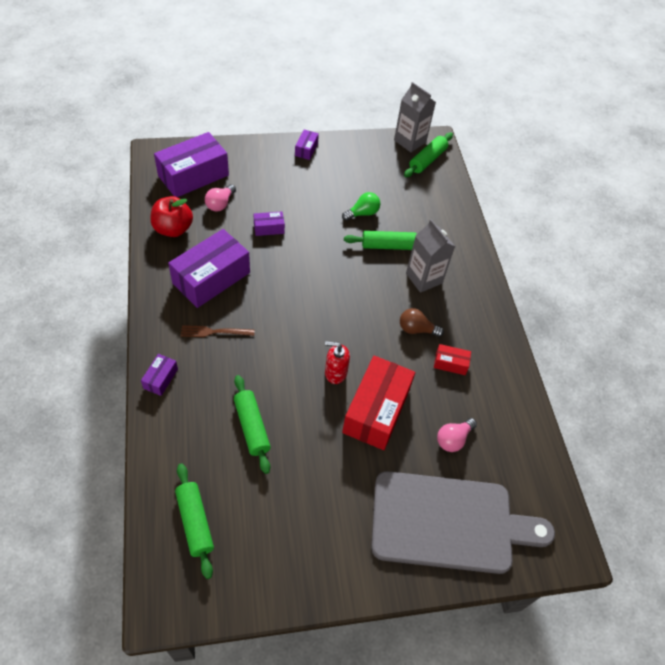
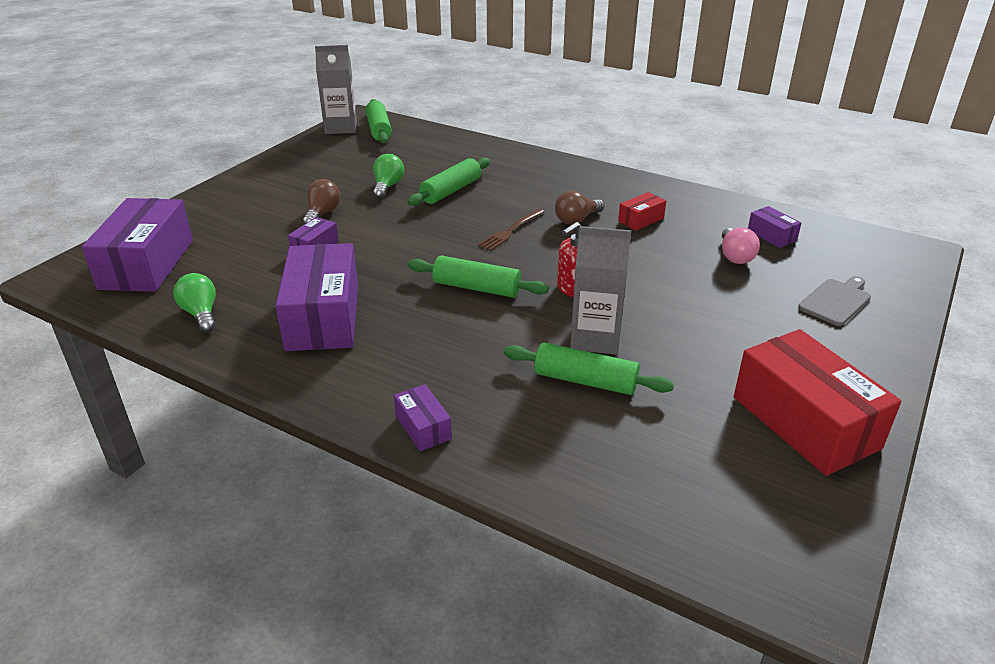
camera: 45 degrees left, 20 degrees down
(173, 229) = (201, 314): red apple -> green light bulb
(195, 522) = (688, 495): green rolling pin -> green rolling pin (476, 288)
(214, 332) = (408, 350): brown fork -> brown fork (510, 231)
(220, 204) = (224, 264): pink light bulb -> none
(304, 206) = (322, 214): none -> brown light bulb
(306, 149) = (248, 180): purple box -> purple box (771, 235)
(376, 410) = (653, 285): red box -> red box (804, 422)
(424, 278) = (519, 190): grey carton -> grey carton (595, 338)
(449, 522) = (836, 301): grey cutting board -> grey cutting board, size x0.40

